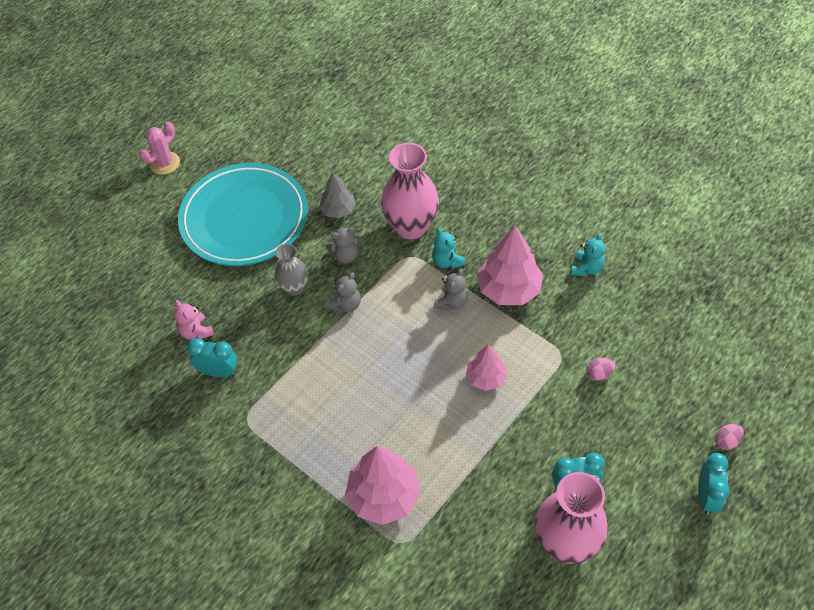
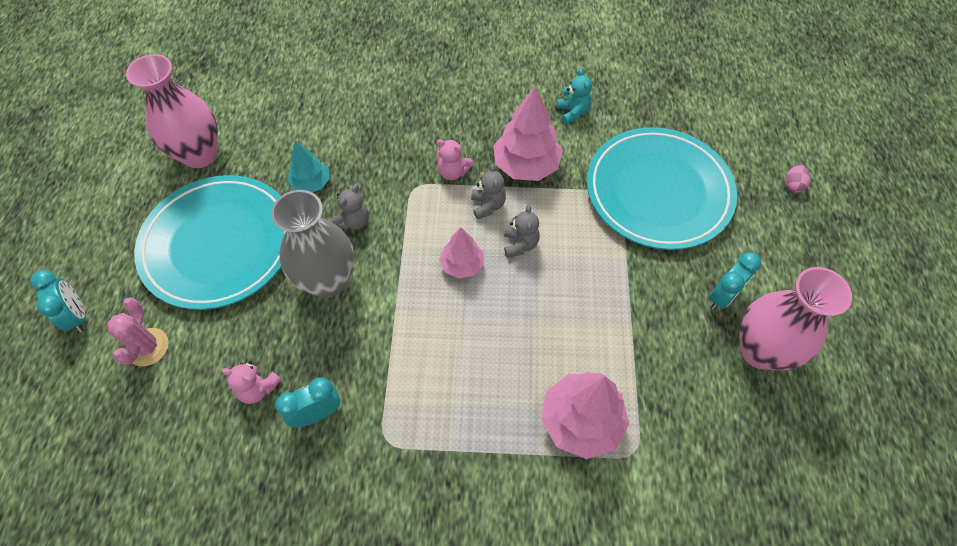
camera: 40 degrees left, 5 degrees up
(165, 163) = (81, 239): pink cactus -> pink cactus (148, 347)
(294, 288) = (328, 281): grey vase -> grey vase, size x1.78
(338, 210) = (311, 183): grey tree -> turquoise tree
(346, 305) = (393, 266): grey teddy bear -> grey teddy bear (520, 244)
(411, 227) = (394, 160): pink vase -> pink vase (200, 155)
(447, 261) = (453, 172): turquoise teddy bear -> pink teddy bear
(486, 378) = (574, 252): pink tree -> pink tree (462, 264)
(599, 374) = (658, 192): pink egg -> turquoise plate
(706, 496) = (819, 237): turquoise clock -> turquoise clock (78, 316)

